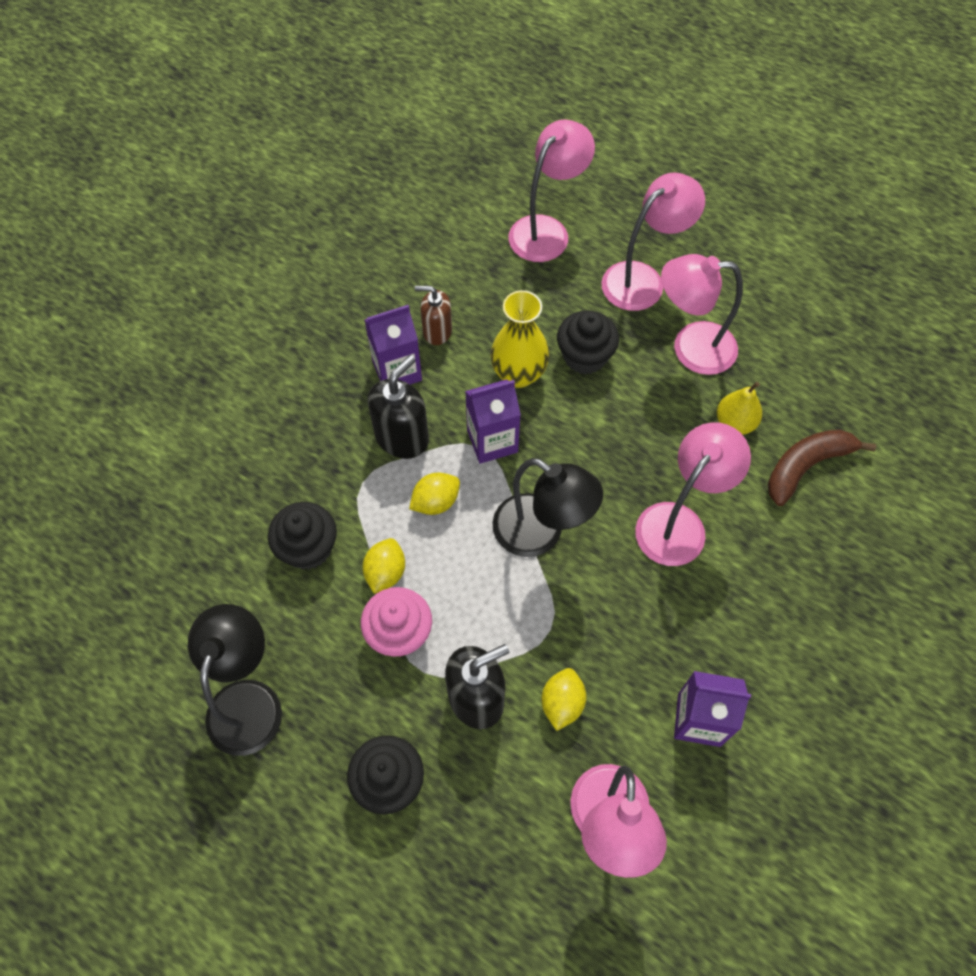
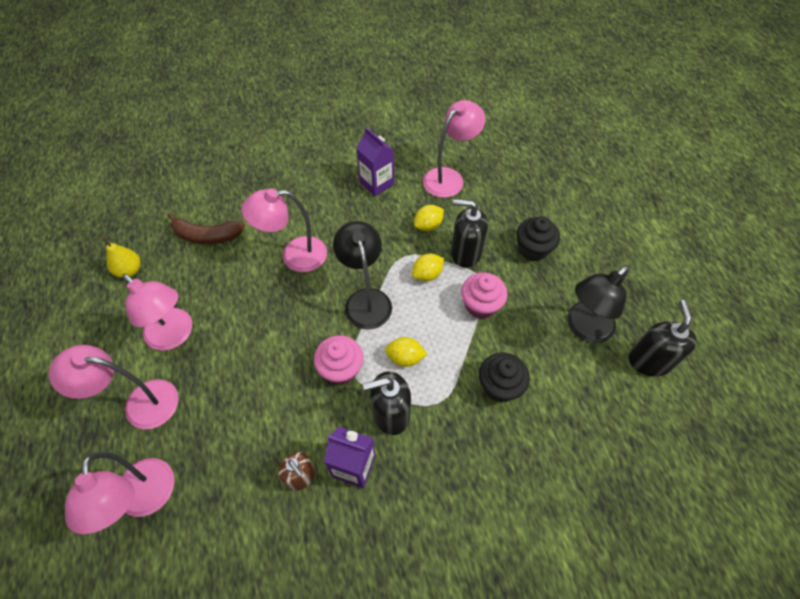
camera: 140 degrees left, 5 degrees down
(143, 715) = (649, 361): none -> black soap dispenser
(385, 572) = (464, 340): yellow lemon -> yellow lemon (427, 274)
(492, 441) = (341, 369): purple carton -> pink cupcake
(518, 374) = (283, 399): yellow vase -> none
(546, 230) = (145, 500): pink lamp -> pink lamp turned 90 degrees counterclockwise
(585, 356) = (234, 379): black cupcake -> none
(734, 423) = (209, 279): yellow pear -> yellow pear (129, 270)

